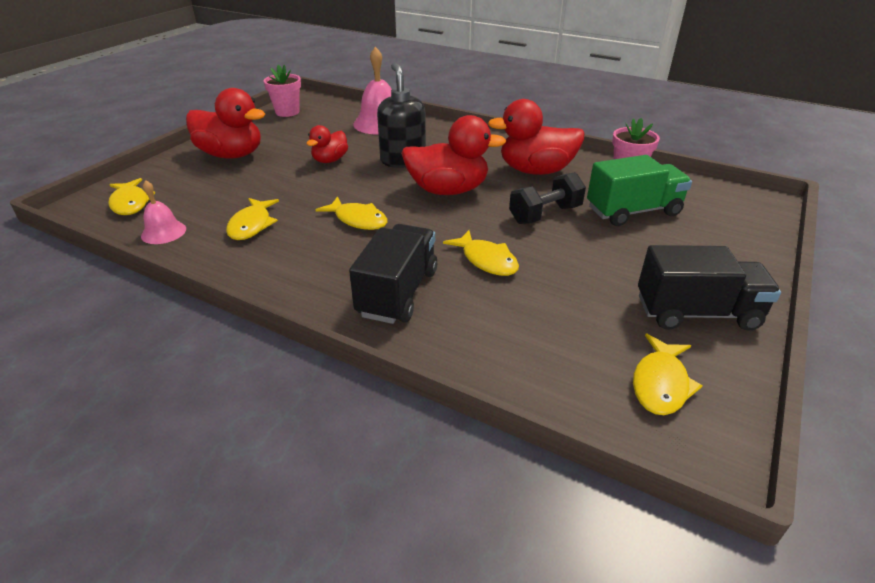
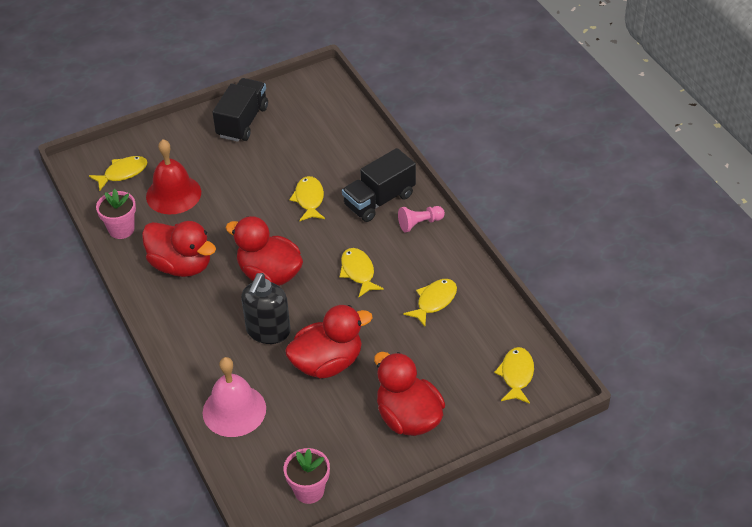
camera: 145 degrees left, 10 degrees up
(163, 232) = (499, 323): pink bell -> none
(320, 287) = (419, 223): none -> pink pawn
(330, 160) = (327, 363): red duck -> red duck, size x1.77
(545, 214) = (232, 218): black dumbbell -> none
(633, 211) = (173, 194): green truck -> red bell
(660, 383) = (306, 104): yellow fish -> yellow fish (123, 173)
(696, 313) = (242, 122): black truck -> black truck turned 75 degrees clockwise

